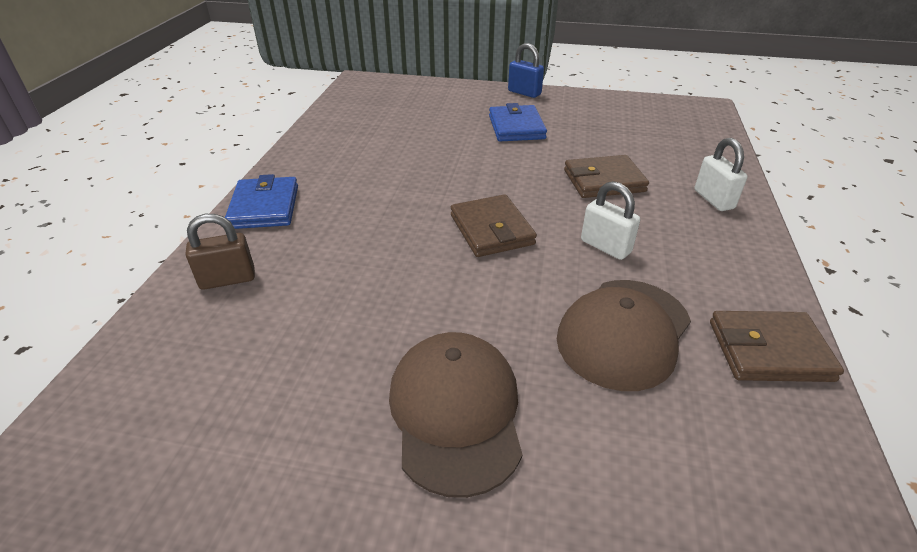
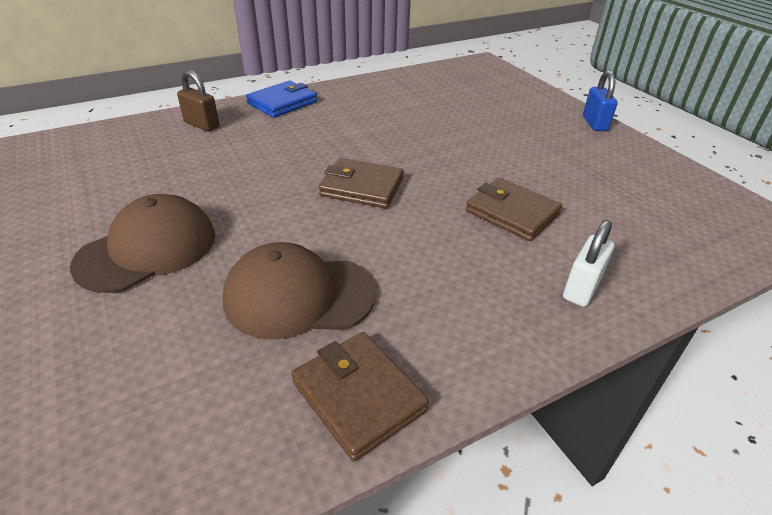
camera: 50 degrees right, 0 degrees up
(491, 230) = (362, 187): brown wallet -> brown wallet turned 75 degrees clockwise
(516, 127) = (528, 142): blue wallet -> none
(605, 246) = (408, 248): white padlock -> none

